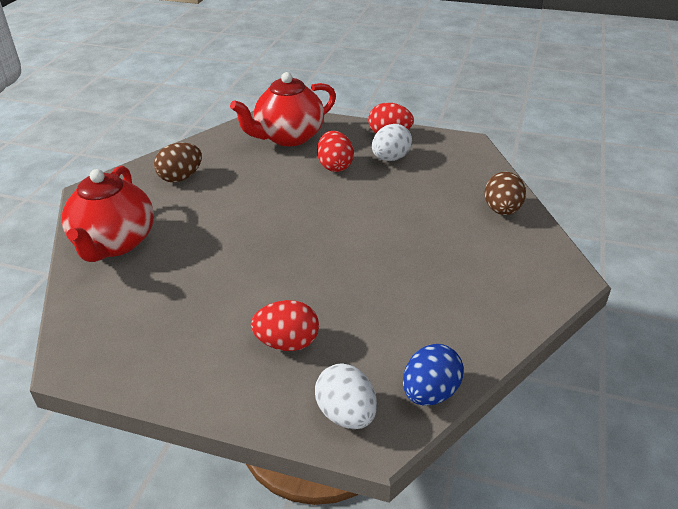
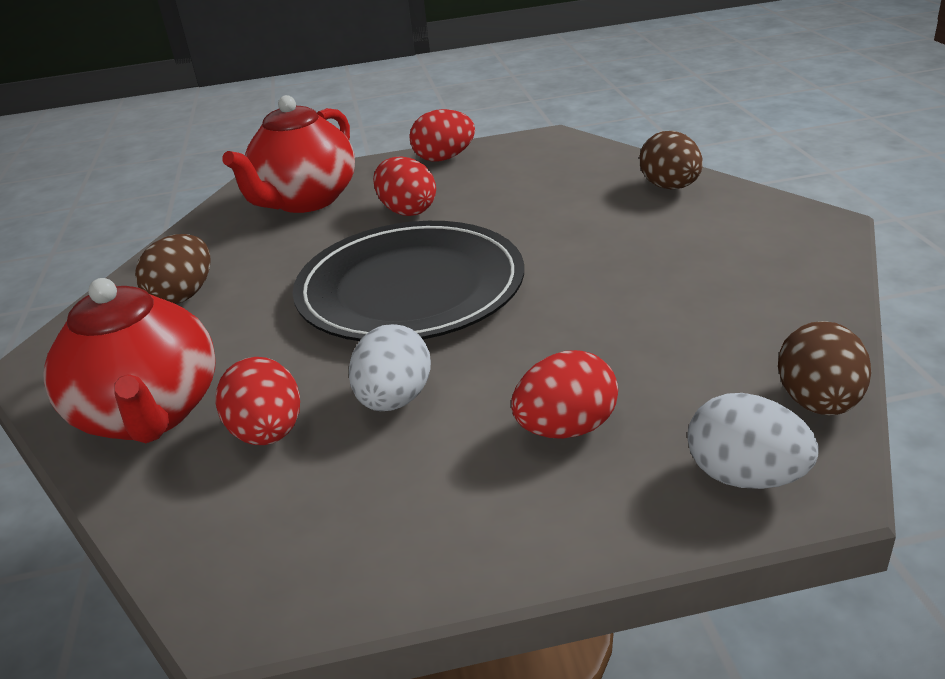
camera: 25 degrees left, 5 degrees down
(154, 278) = (268, 433): none -> red egg
(290, 221) = (410, 288): none -> black plate
(390, 158) = (473, 180): white egg -> white egg (394, 400)
(430, 393) = (818, 403): blue egg -> brown egg

